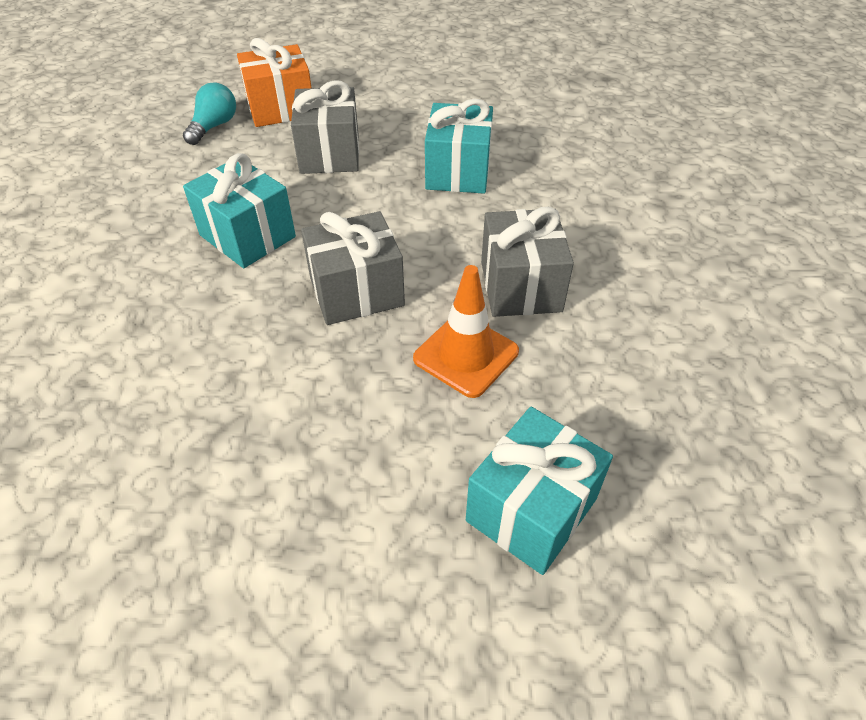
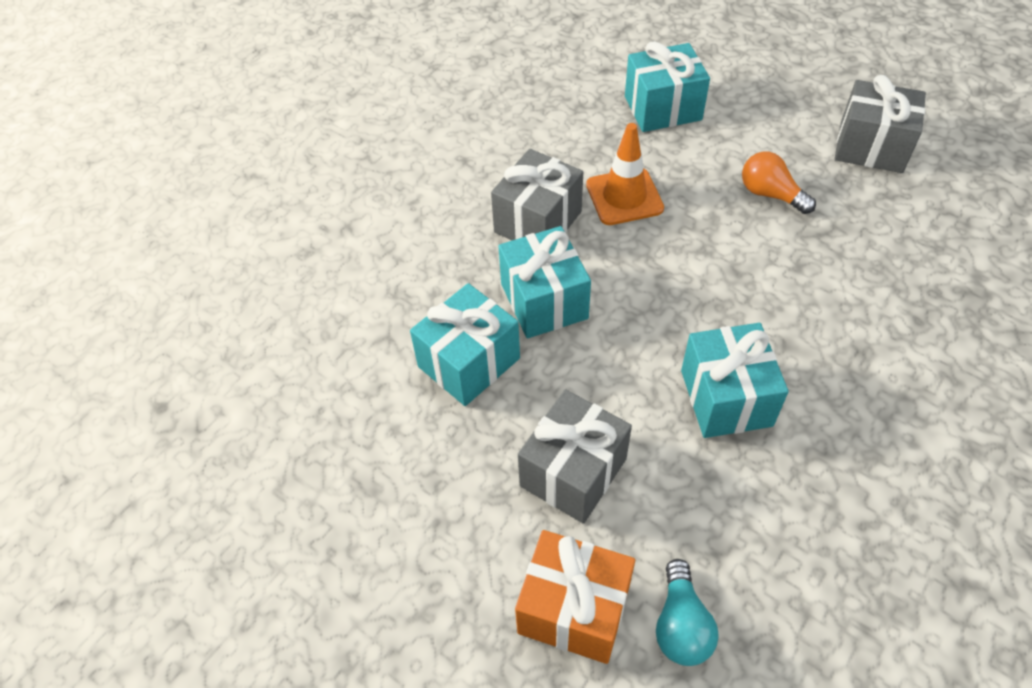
camera: 140 degrees left, 5 degrees up
(214, 126) = (681, 625): turquoise light bulb -> turquoise light bulb turned 60 degrees counterclockwise
(307, 450) = (770, 194): none -> orange light bulb
(356, 292) = (664, 284): grey gift -> grey gift (871, 147)
(446, 230) = (544, 301): none -> turquoise gift

